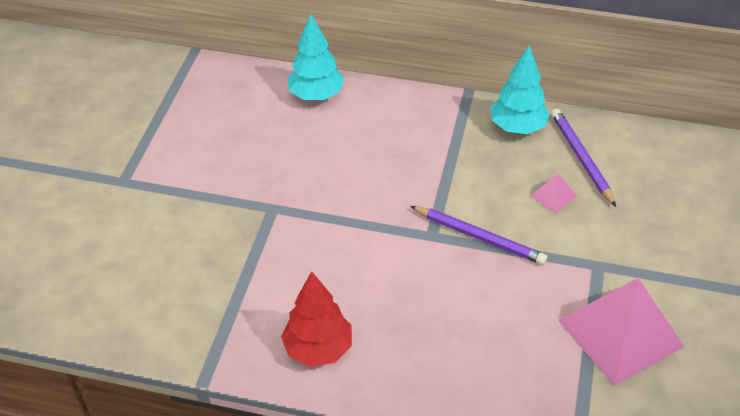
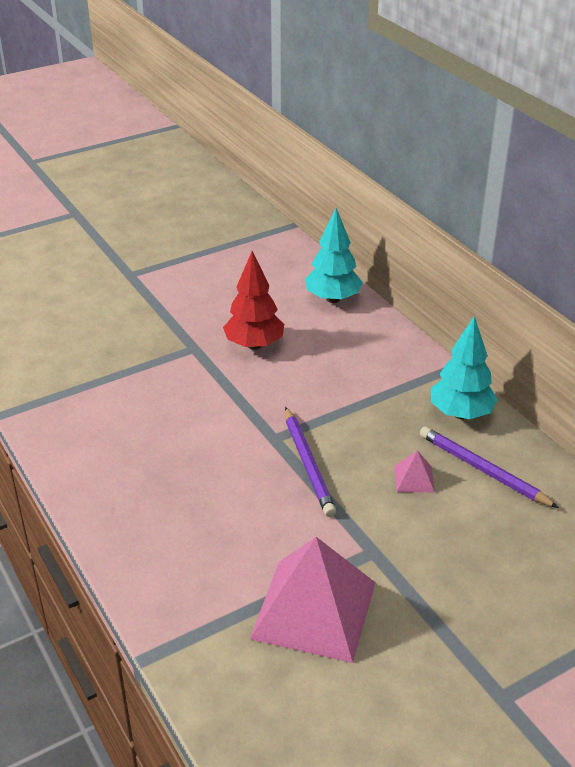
camera: 45 degrees right, 10 degrees down
(318, 349) = (90, 449): red tree -> red tree (254, 345)
(581, 158) = (483, 470): purple pencil -> purple pencil turned 75 degrees counterclockwise

